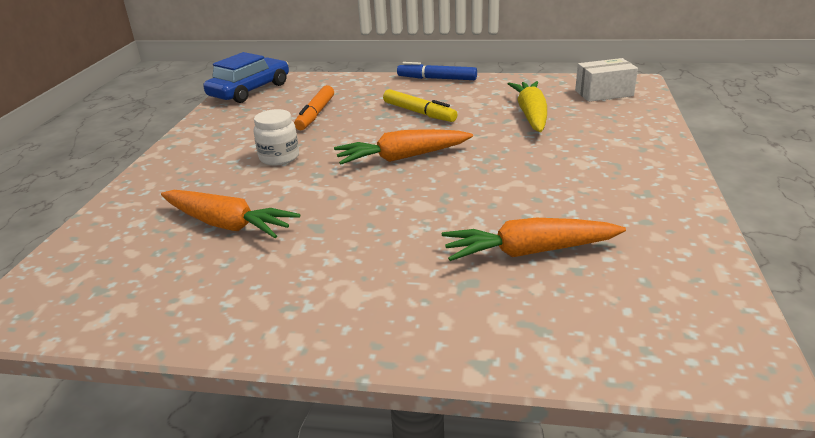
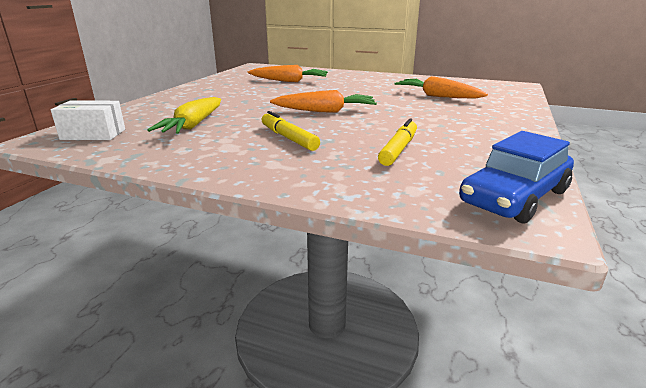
camera: 170 degrees left, 5 degrees down
(279, 157) = (422, 119): white jar -> none
(315, 114) = (398, 149): orange marker -> yellow marker
(437, 79) = (227, 177): blue marker -> none

